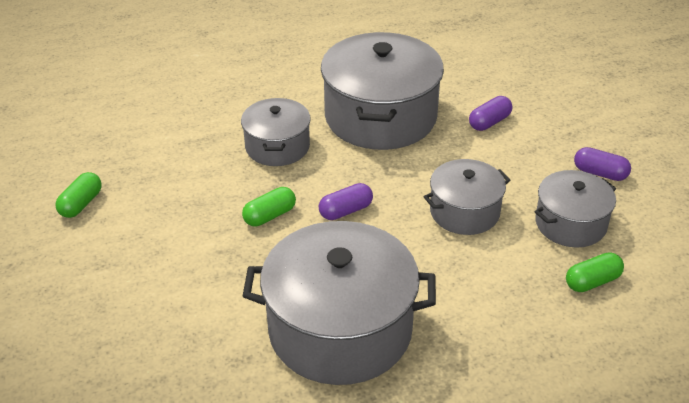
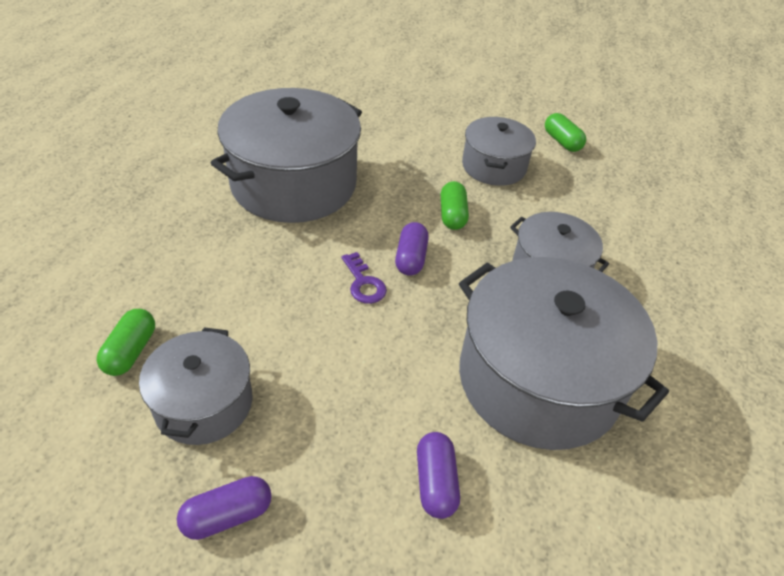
camera: 125 degrees right, 5 degrees up
(398, 219) = (363, 283): none -> purple key
(464, 212) = (319, 333): grey pot -> grey pot (494, 166)

